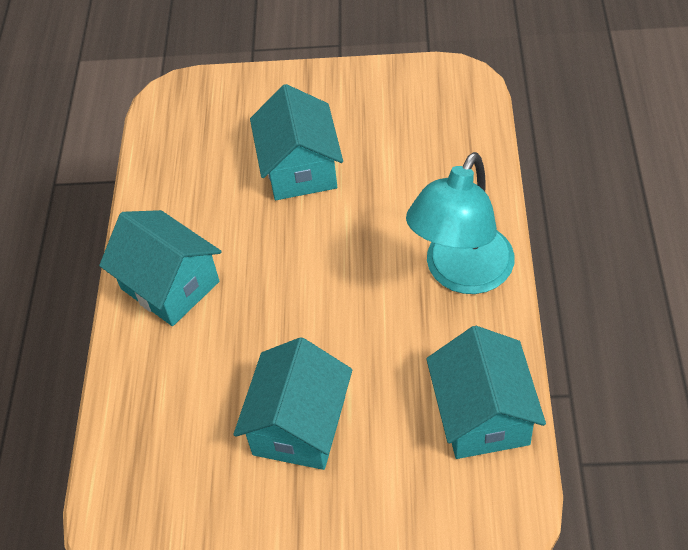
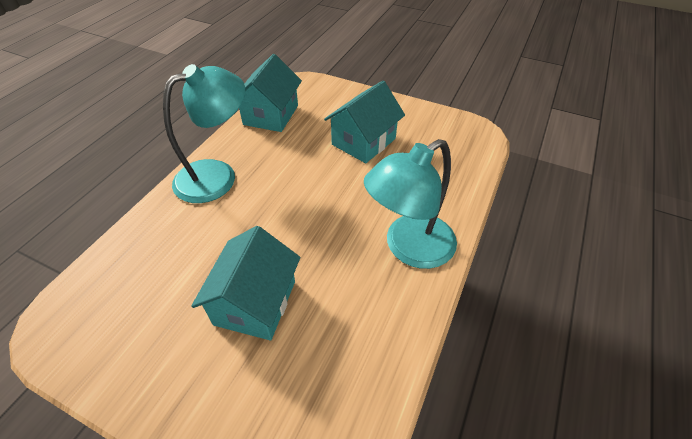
camera: 160 degrees left, 5 degrees down
(170, 285) = (409, 248): turquoise house -> turquoise lamp

